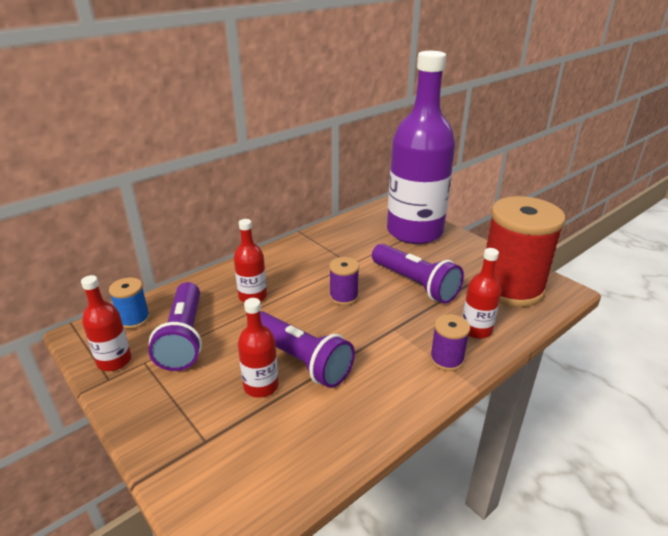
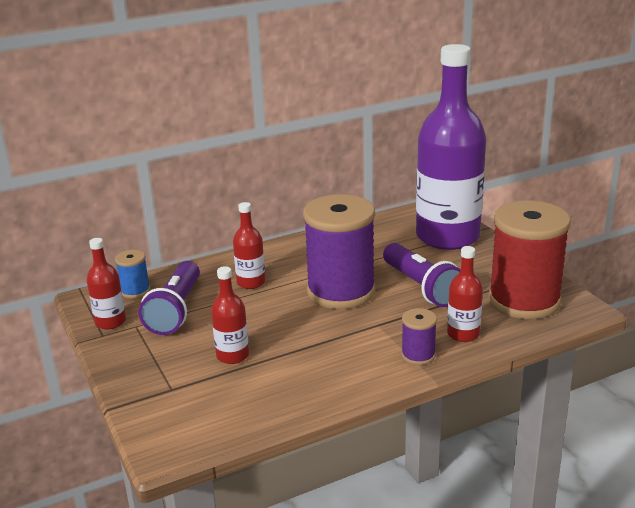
camera: 15 degrees right, 5 degrees down
(301, 360) = (276, 340): purple flashlight -> none
(343, 297) = (341, 292): purple spool -> purple spool, size x2.28

